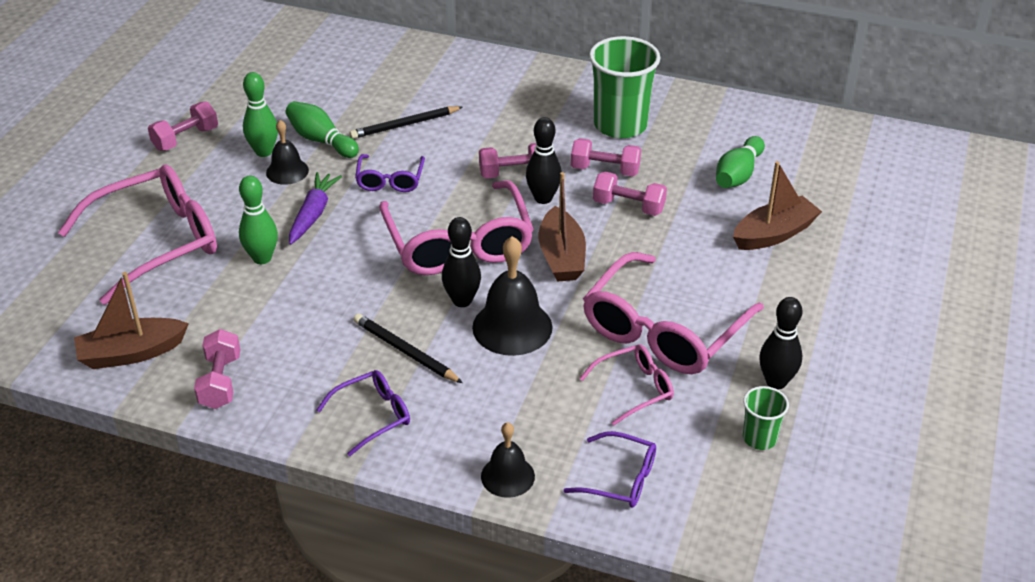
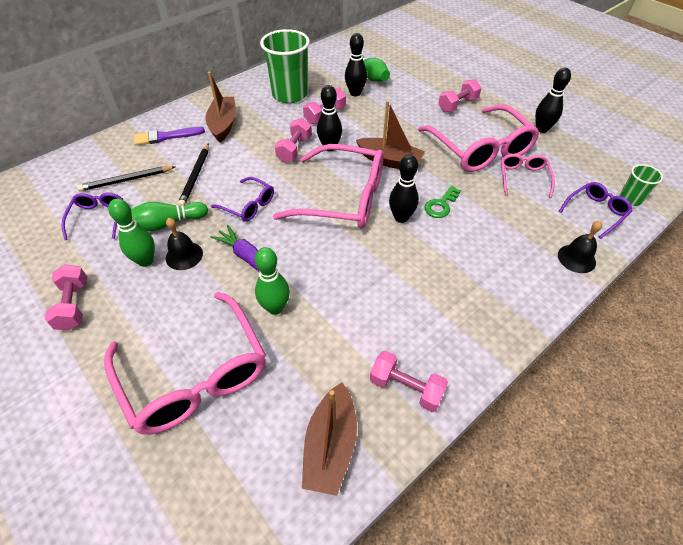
camera: 60 degrees left, 10 degrees up
(157, 242) = (195, 374): pink glasses -> pink glasses turned 150 degrees clockwise
(373, 416) = (491, 305): purple glasses -> purple glasses (98, 218)
(405, 351) = (434, 263): black pencil -> black pencil (126, 180)
(451, 75) = (165, 137): none -> purple brush
(512, 327) = (441, 205): black bell -> green key
(628, 206) = (365, 120): pink dumbbell -> pink dumbbell (457, 105)
(681, 176) = (355, 93): none -> black bowling pin
(759, 438) = (582, 151): green cup -> green cup (630, 199)
(774, 234) = (427, 85): brown boat -> brown boat (223, 125)

